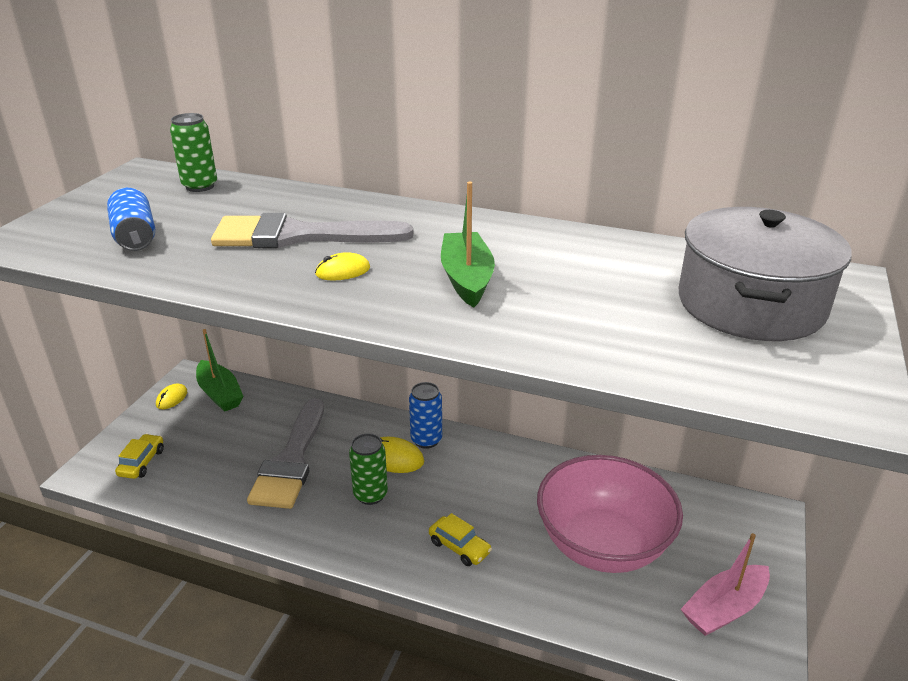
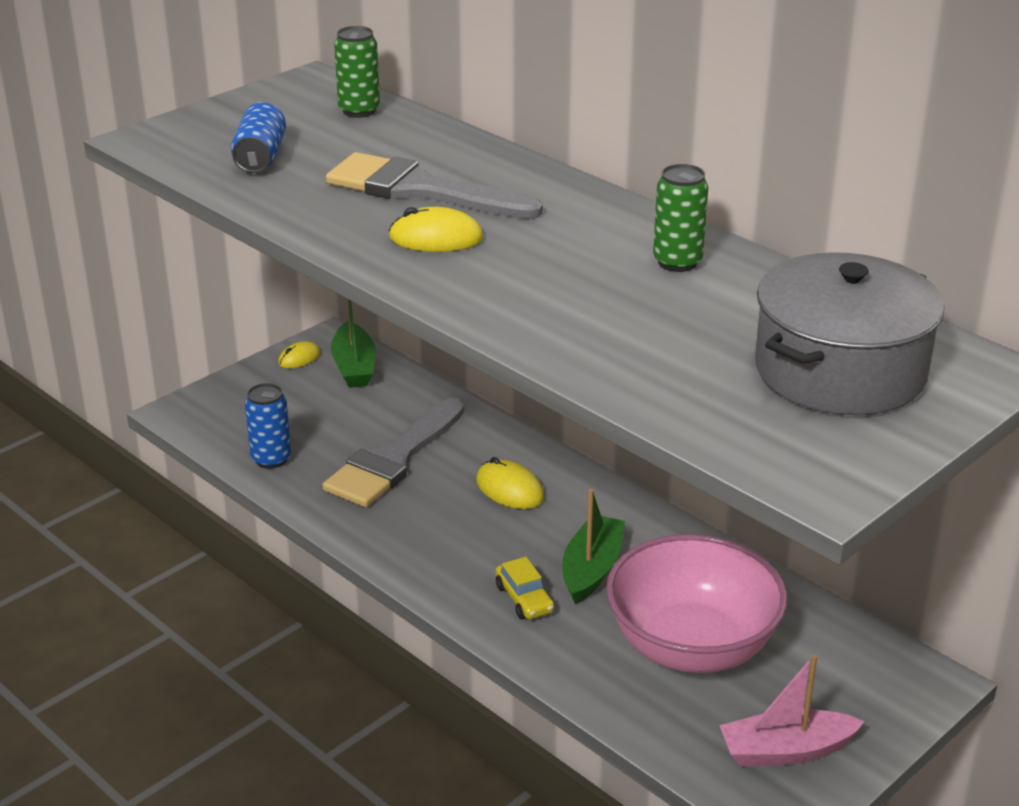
camera: 25 degrees right, 0 degrees up
(142, 462) = (236, 418): yellow car -> none
(343, 271) = (436, 238): yellow mouse -> yellow mouse, size x1.52
(370, 495) = (459, 519): green can -> green can (677, 262)
(426, 440) = (561, 480): blue can -> blue can (271, 459)
(466, 279) = (555, 274): green boat -> green boat (591, 569)

